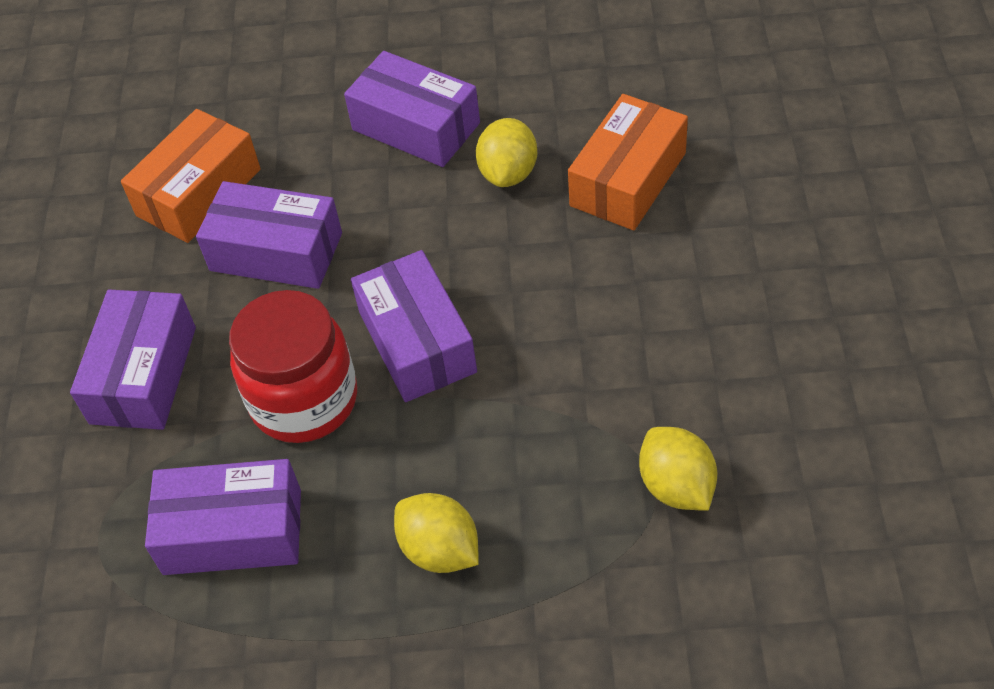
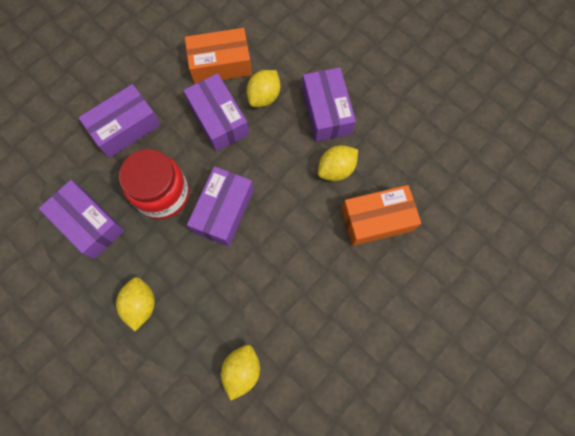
camera: 40 degrees right, 20 degrees up
(309, 177) = (264, 96): none -> yellow lemon

